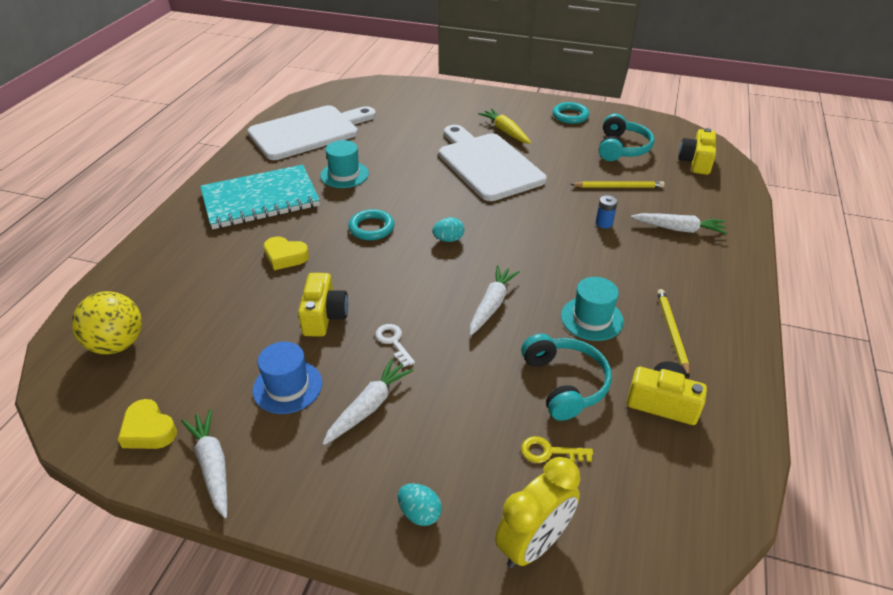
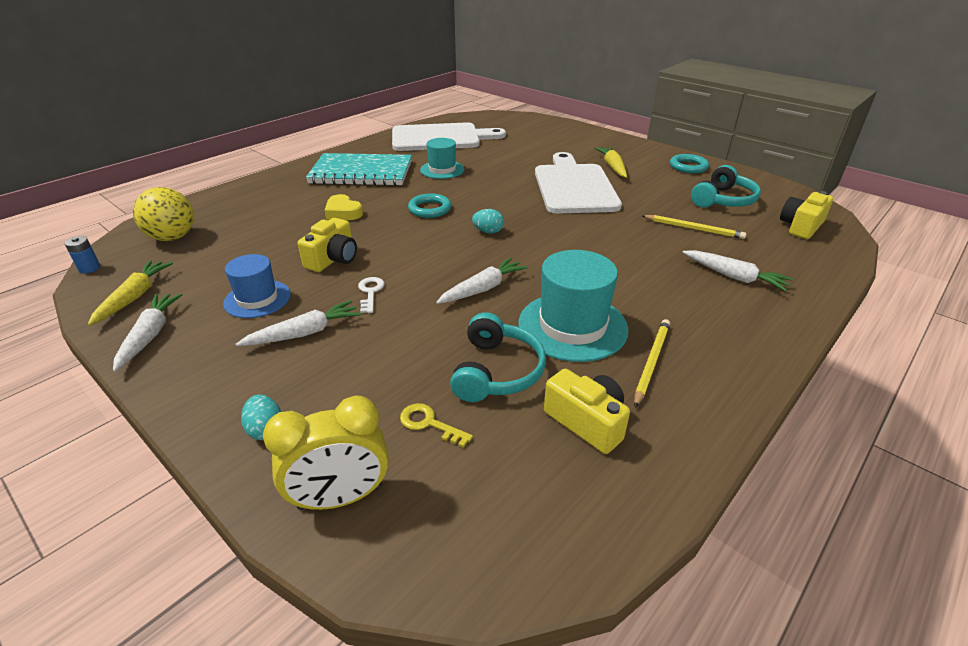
camera: 25 degrees right, 5 degrees down
(148, 430) = (134, 297): yellow heart -> yellow carrot
(592, 318) = (572, 326): turquoise hat -> turquoise hat, size x1.59
(604, 223) = (653, 253): blue battery -> blue battery (89, 268)

